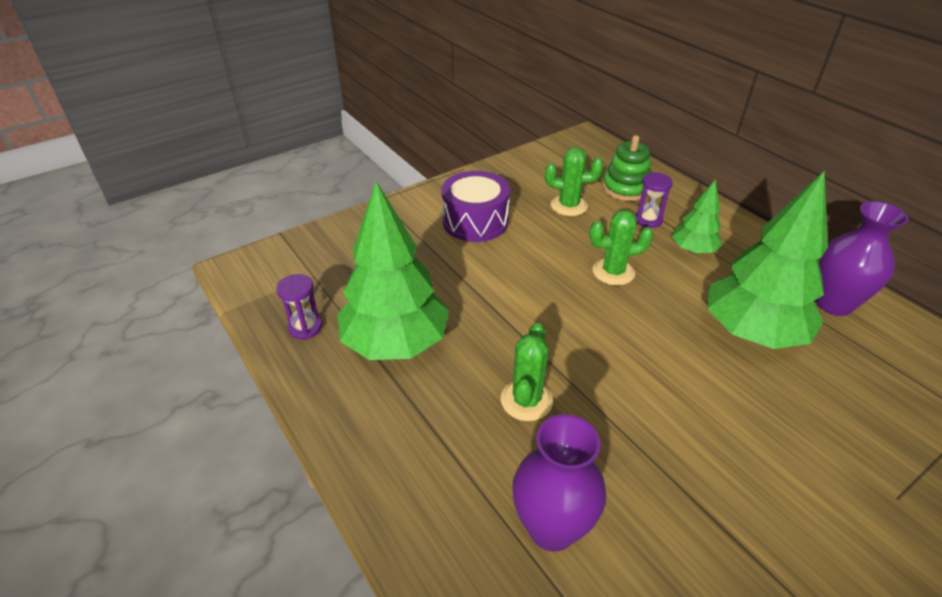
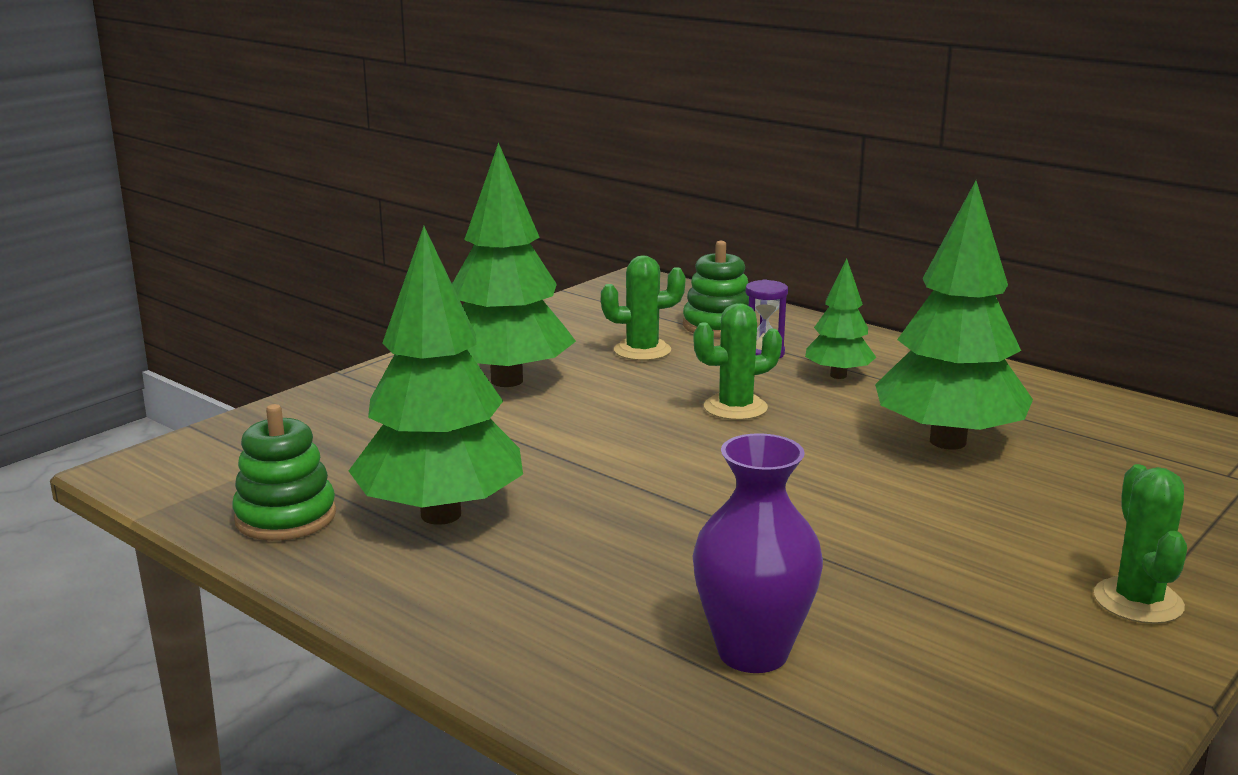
camera: 15 degrees left, 20 degrees down
(305, 327) = (285, 517): purple hourglass -> green stacking toy
(475, 221) = (507, 380): purple drum -> green tree
(526, 400) = (664, 543): green cactus -> green cactus (1138, 601)
(833, 304) = (1042, 403): purple vase -> none

